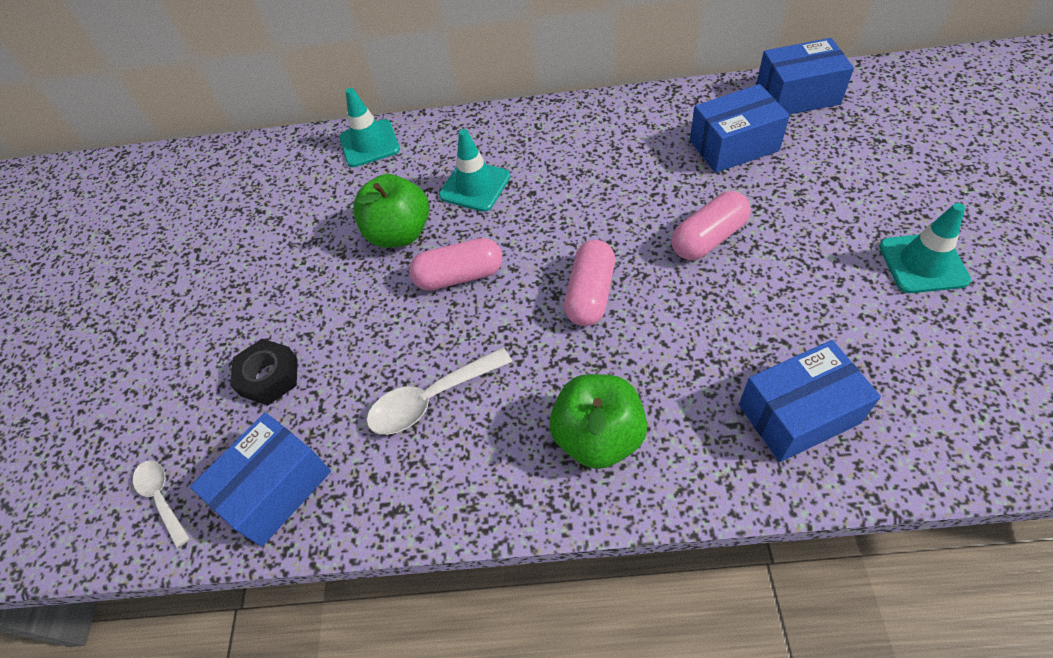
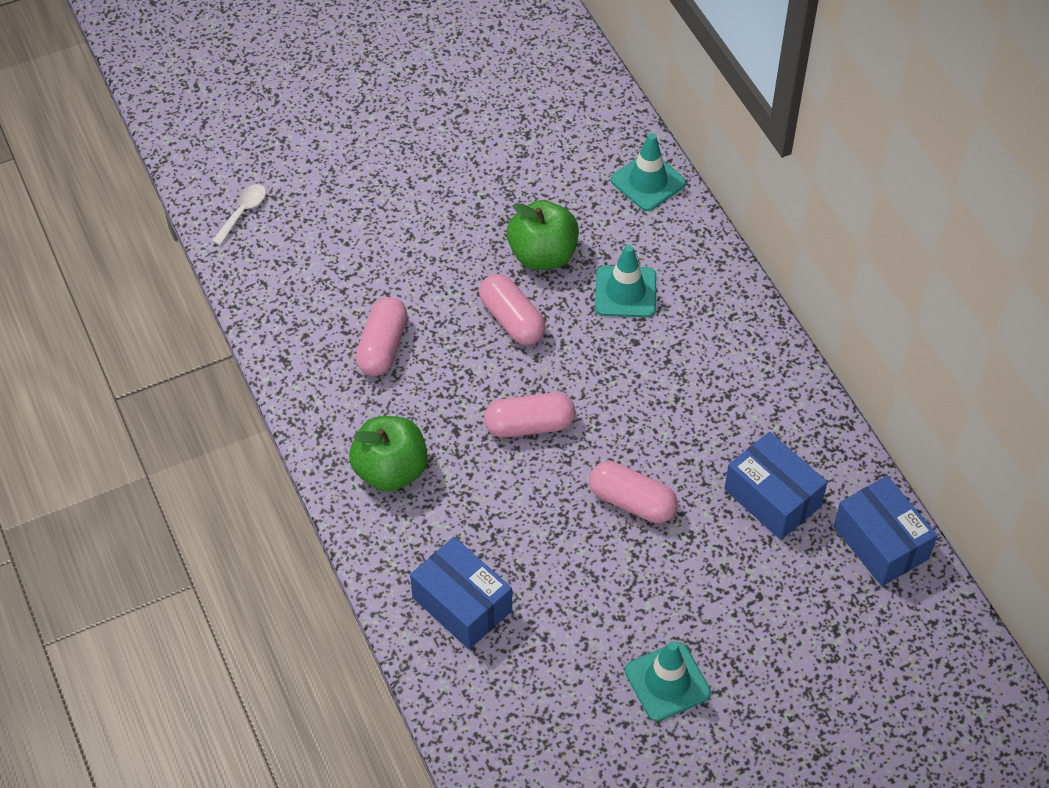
camera: 60 degrees right, 0 degrees up
(269, 377) = (362, 228): black nut -> none
(275, 488) = (274, 278): blue box -> none
(431, 399) = (382, 346): white spoon -> pink capsule

